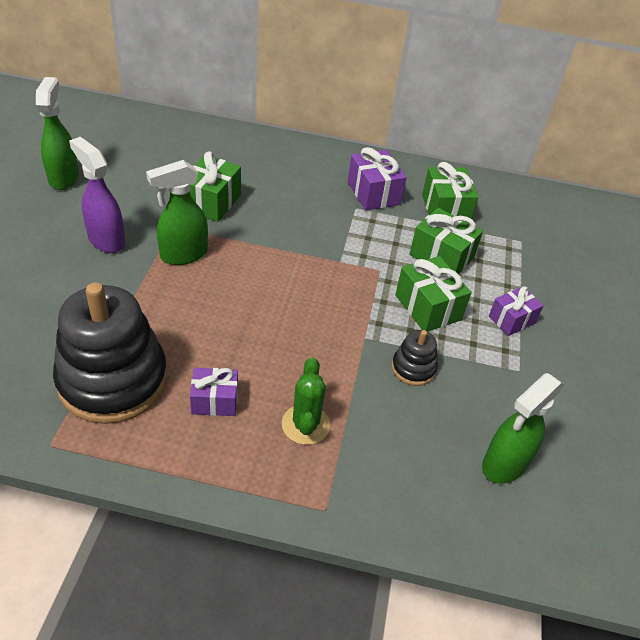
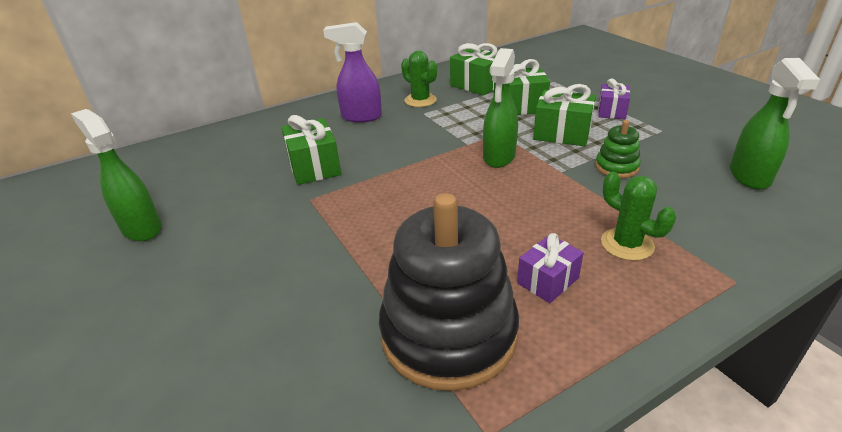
camera: 35 degrees left, 10 degrees down
(106, 240) = (263, 244): purple spray bottle -> purple spray bottle (361, 117)
(183, 255) = (350, 210): green spray bottle -> green spray bottle (499, 157)
(373, 193) = (420, 100): purple gift -> green cactus
(413, 368) = (616, 167): black stacking toy -> green stacking toy

